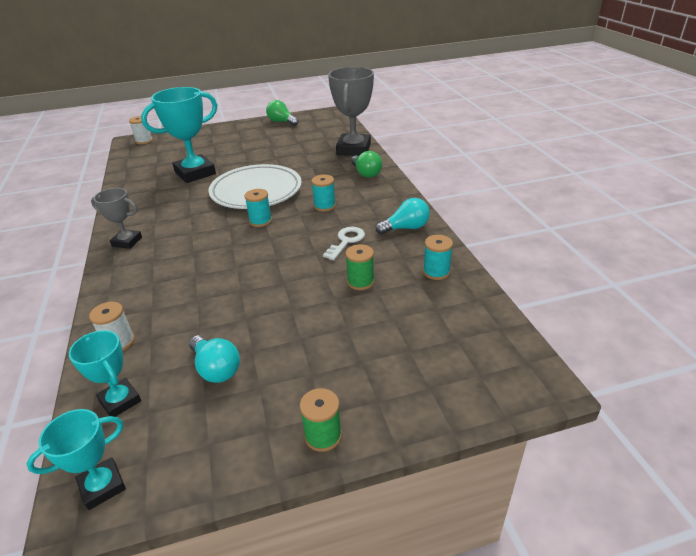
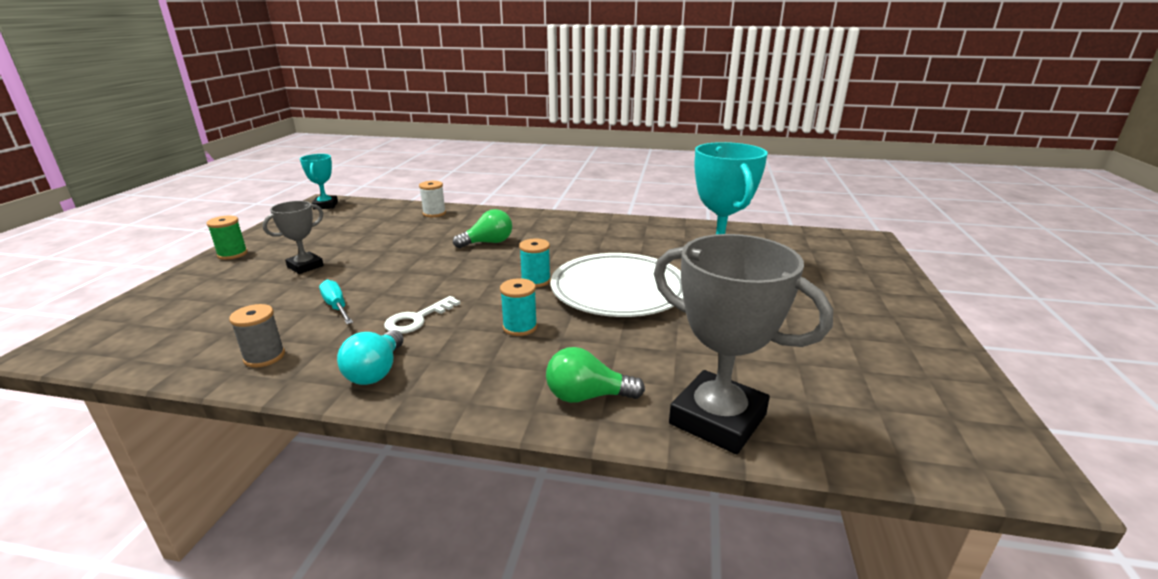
camera: 115 degrees right, 10 degrees down
(120, 401) = (377, 211): turquoise trophy -> none
(127, 242) = (576, 222): grey trophy -> grey trophy (305, 266)
(144, 141) = (863, 246): white spool -> none
(216, 369) = (352, 235): turquoise light bulb -> none
(281, 122) = (939, 370): green light bulb -> green light bulb (488, 243)
(346, 241) = (417, 319): white key -> white key turned 75 degrees clockwise
(360, 282) = (336, 306): green spool -> turquoise screwdriver
(436, 272) = (264, 357): turquoise spool -> grey spool

